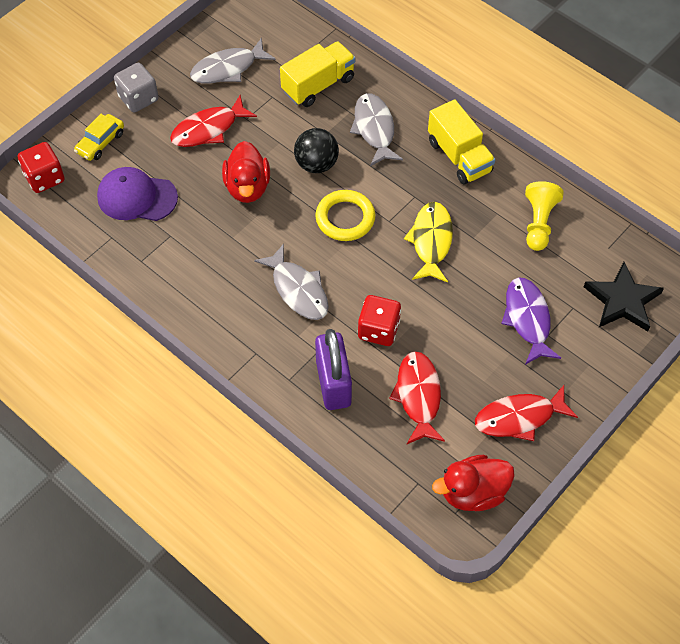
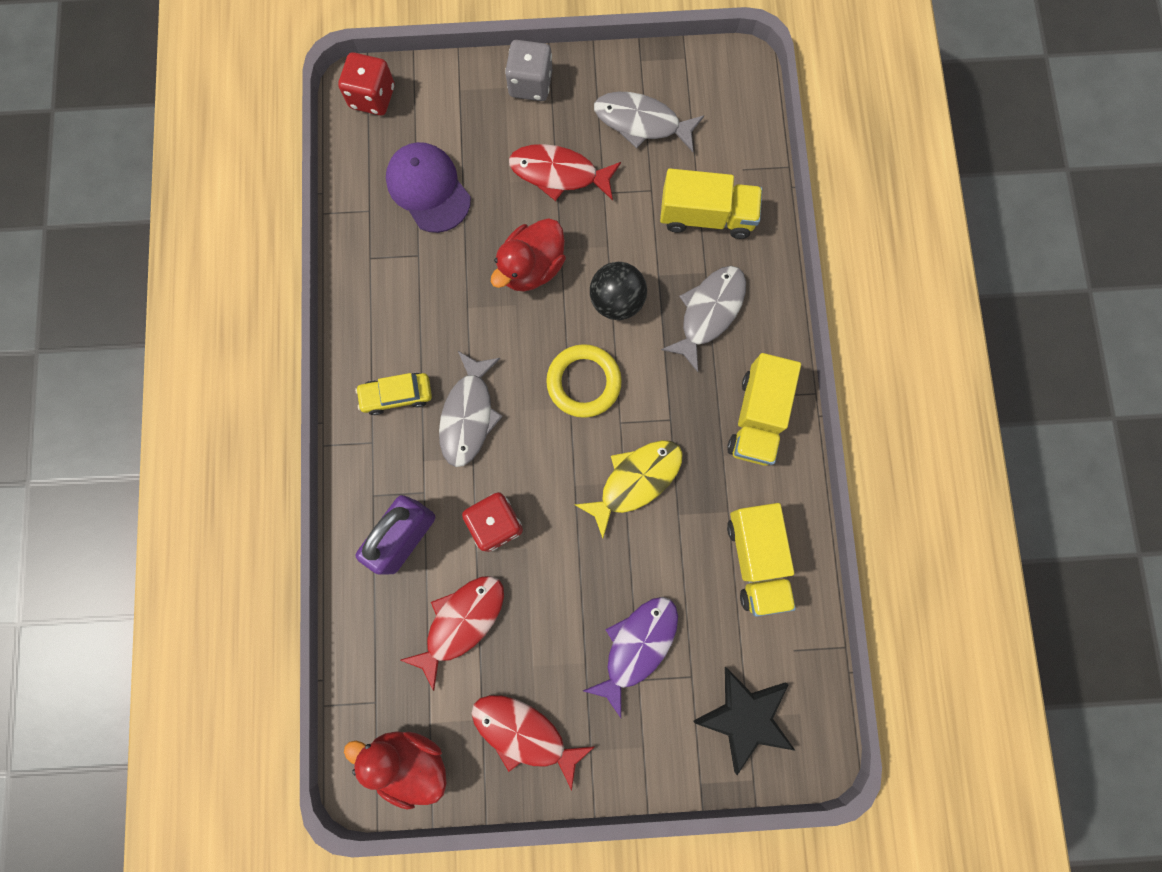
camera: 45 degrees right, 20 degrees up
(100, 142) = (453, 102): yellow car -> yellow car (397, 395)
(539, 223) = (756, 560): yellow pawn -> yellow truck

